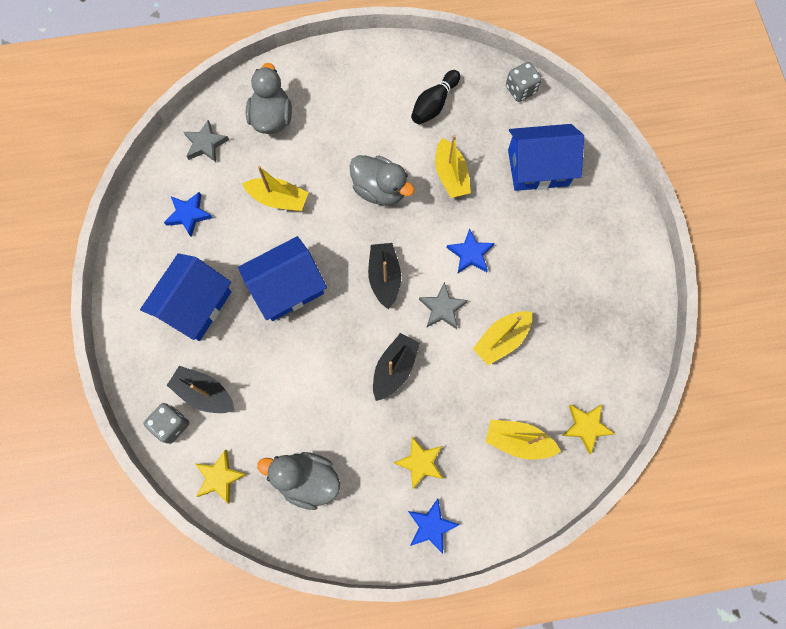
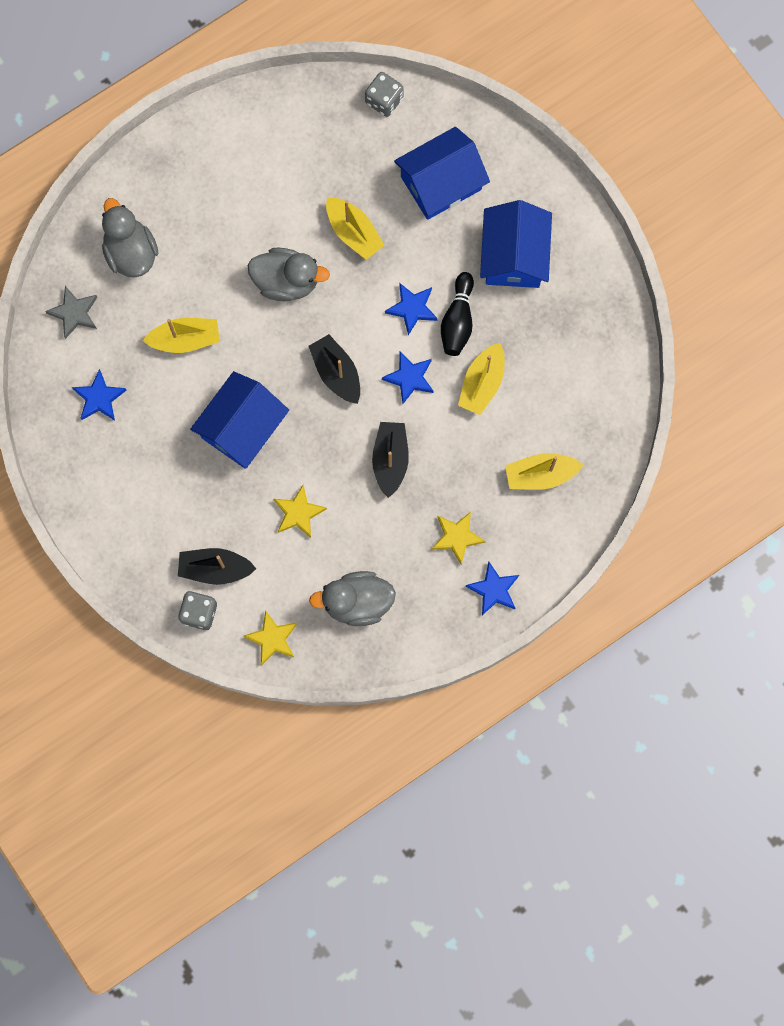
camera: 25 degrees left, 5 degrees up
(195, 305) = (158, 487): blue house -> blue house (514, 255)
(434, 104) = (299, 158): black bowling pin -> black bowling pin (457, 320)
(442, 308) = (409, 378): grey star -> blue star
(586, 426) = (599, 431): yellow star -> yellow star (298, 513)

